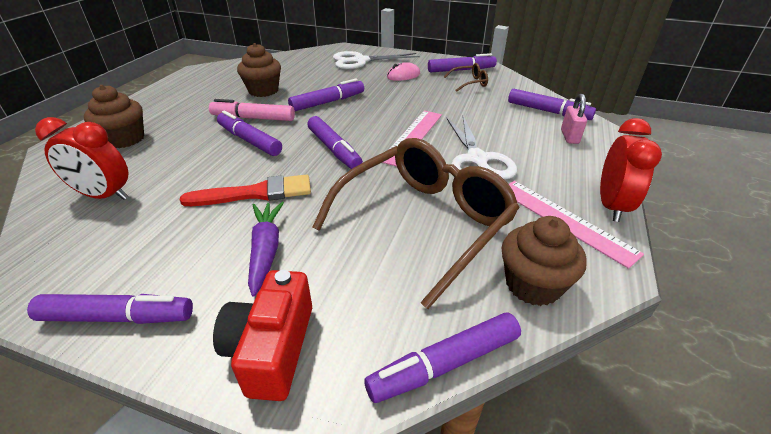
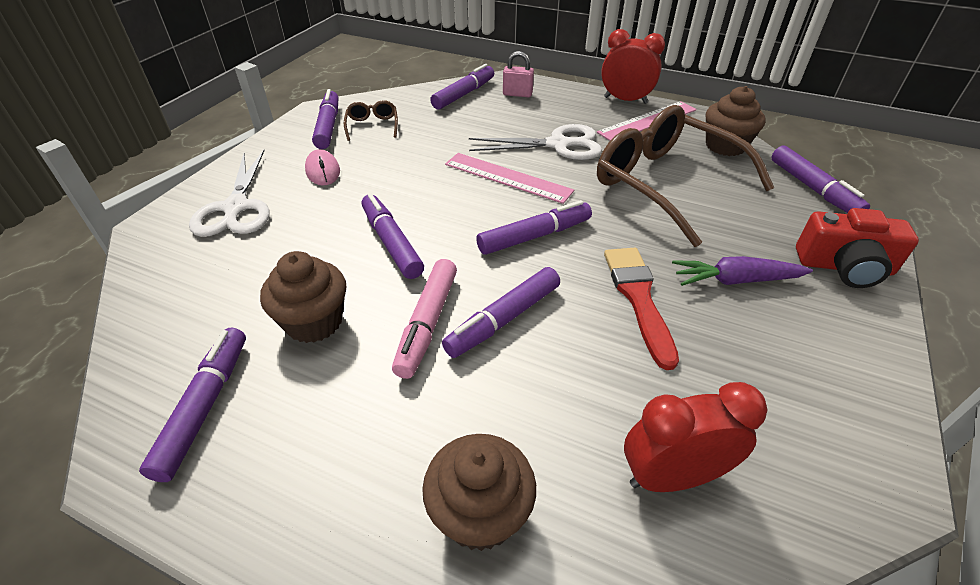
camera: 85 degrees left, 5 degrees up
(104, 196) = (672, 476): red clock -> red clock turned 120 degrees counterclockwise
(118, 317) = (869, 379): purple marker -> purple marker (205, 406)

